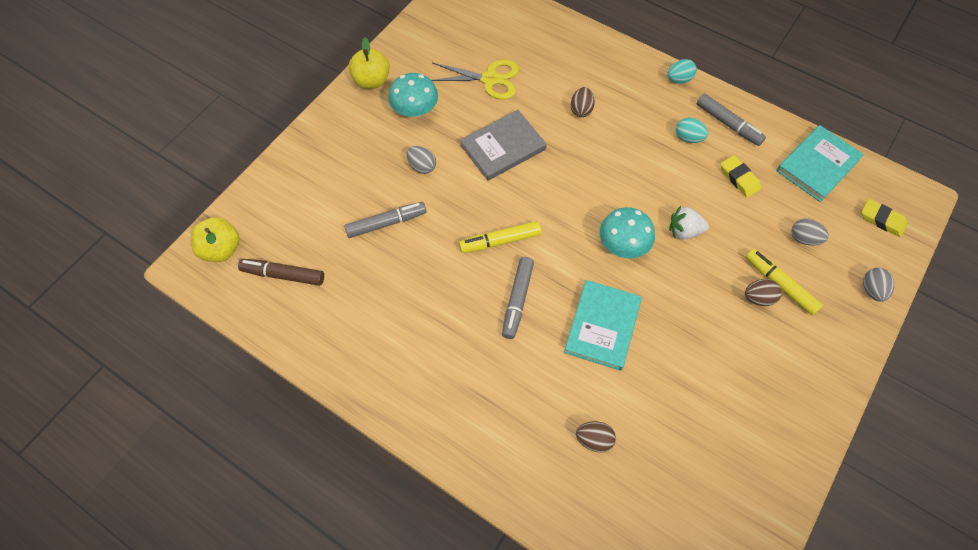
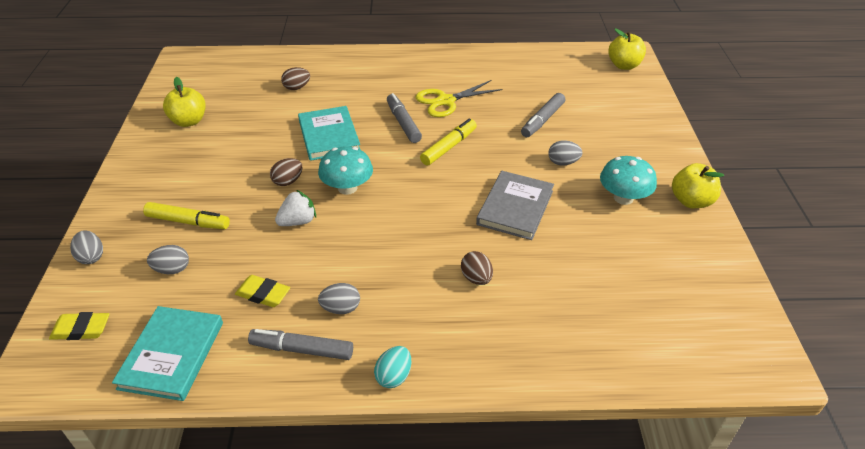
camera: 145 degrees right, 20 degrees down
(283, 275) = (569, 71): brown marker -> none
(490, 79) = (594, 259): yellow scissors -> yellow scissors (446, 101)
(688, 138) = (341, 308): turquoise egg -> grey egg
(744, 448) = (189, 121): none -> yellow apple
(758, 298) = (206, 204): brown egg -> brown egg (288, 181)

